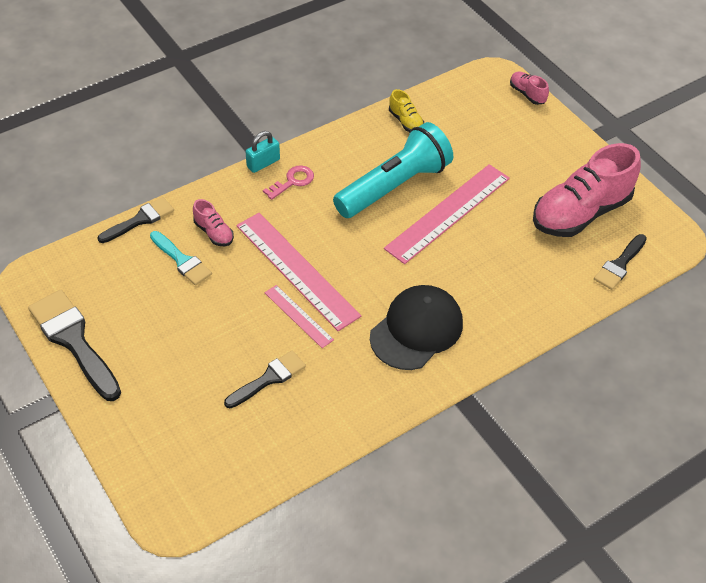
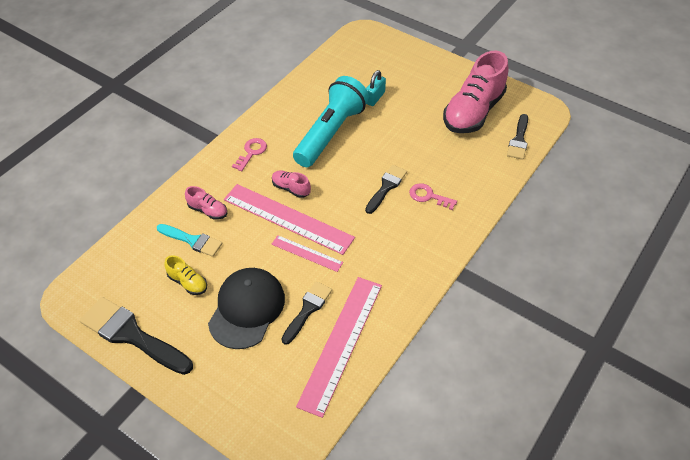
camera: 20 degrees left, 0 degrees up
(140, 220) = (142, 219): black brush -> black brush (386, 187)
(263, 163) = (221, 145): turquoise padlock -> turquoise padlock (374, 98)
(405, 121) = (315, 83): yellow shoe -> yellow shoe (188, 282)
(416, 330) = (401, 234): black cap -> black cap (247, 309)
(448, 212) = (380, 140): pink ruler -> pink ruler (341, 343)
(471, 297) = (428, 196): none -> pink key
(527, 94) = (393, 39): pink shoe -> pink shoe (291, 188)

